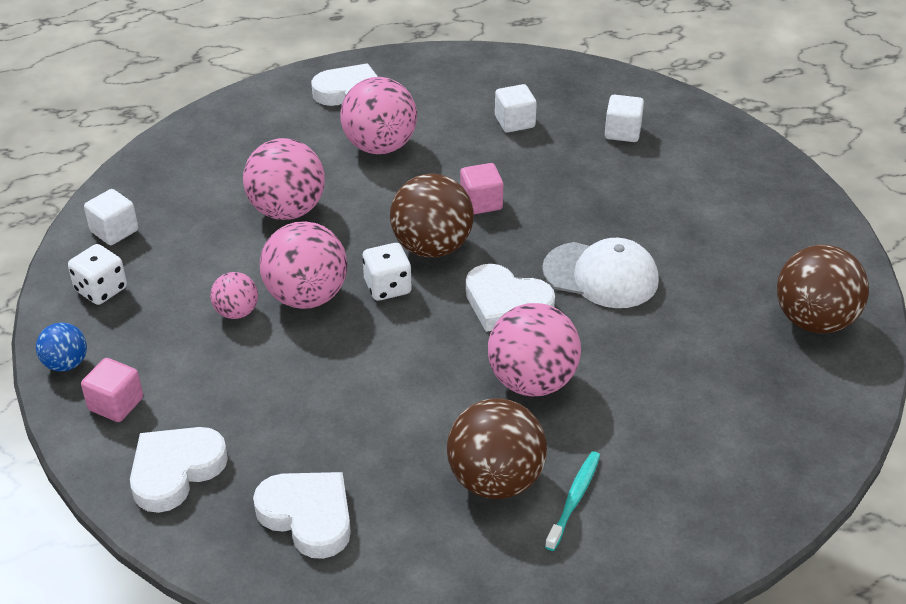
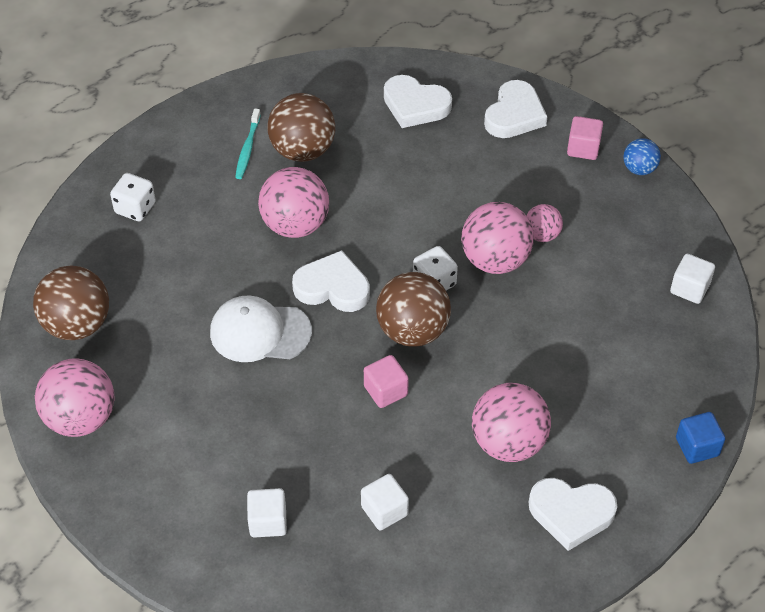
camera: 165 degrees right, 10 degrees up
(101, 290) = (659, 232): white dice -> white dice (135, 208)
(211, 116) = (697, 447): none -> blue cube
(287, 210) = (556, 343): pink ball -> pink ball (81, 418)

